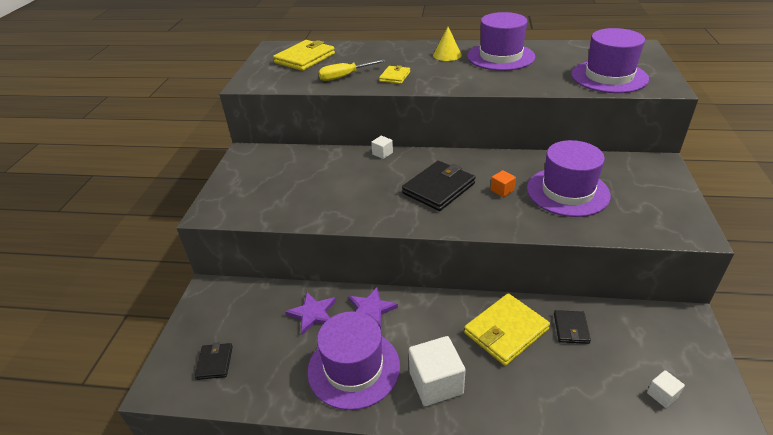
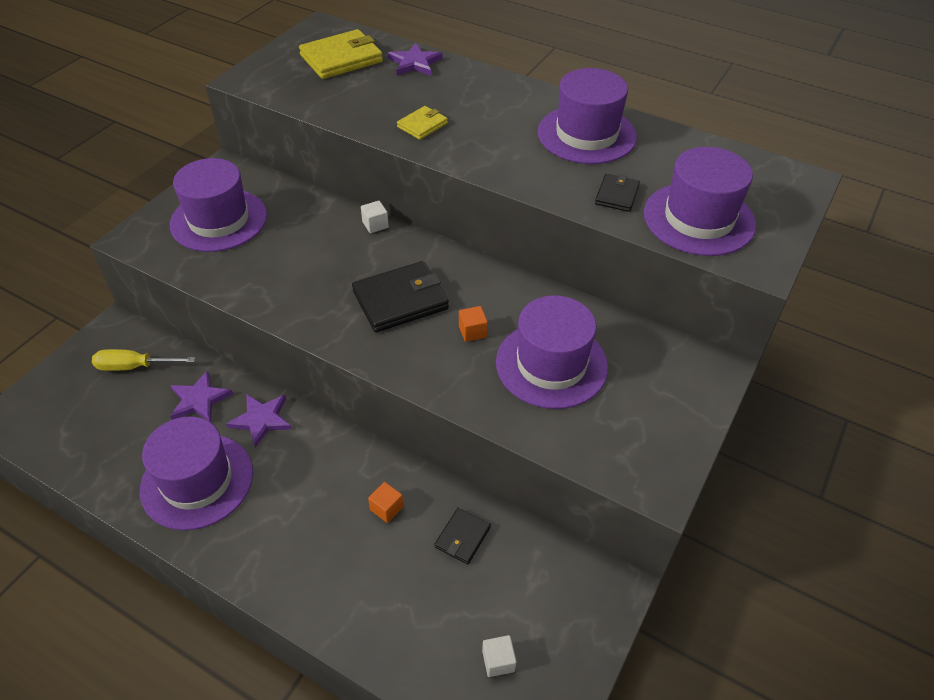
camera: 20 degrees right, 10 degrees up
(214, 362) = (71, 415): black wallet -> black wallet (617, 195)
(267, 182) = (219, 220): none -> purple hat
(344, 76) = (363, 105): yellow screwdriver -> yellow screwdriver (134, 367)
(356, 49) = (415, 63): none -> purple star
(436, 383) = (266, 535): white cube -> none
(447, 55) = (520, 109): yellow cone -> none
(506, 331) = (386, 508): yellow wallet -> orange cube

